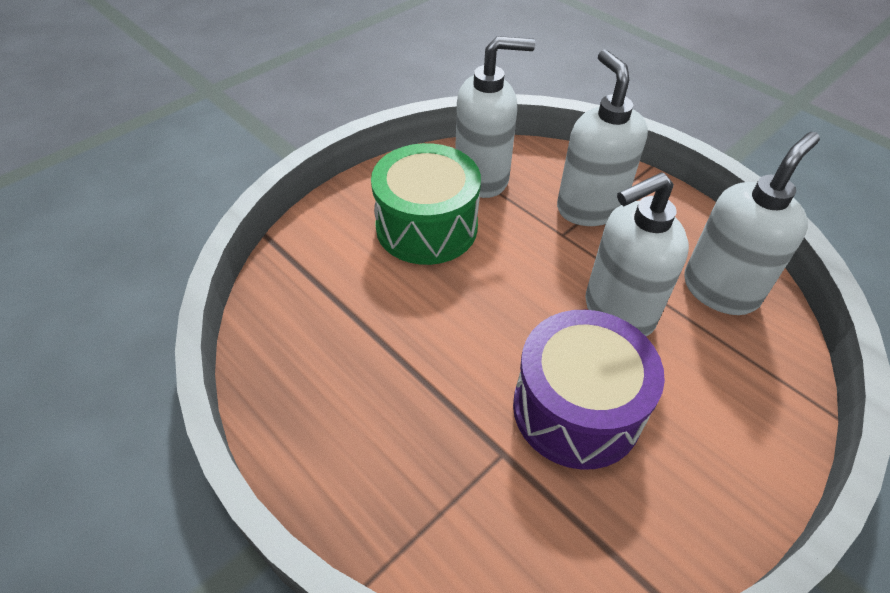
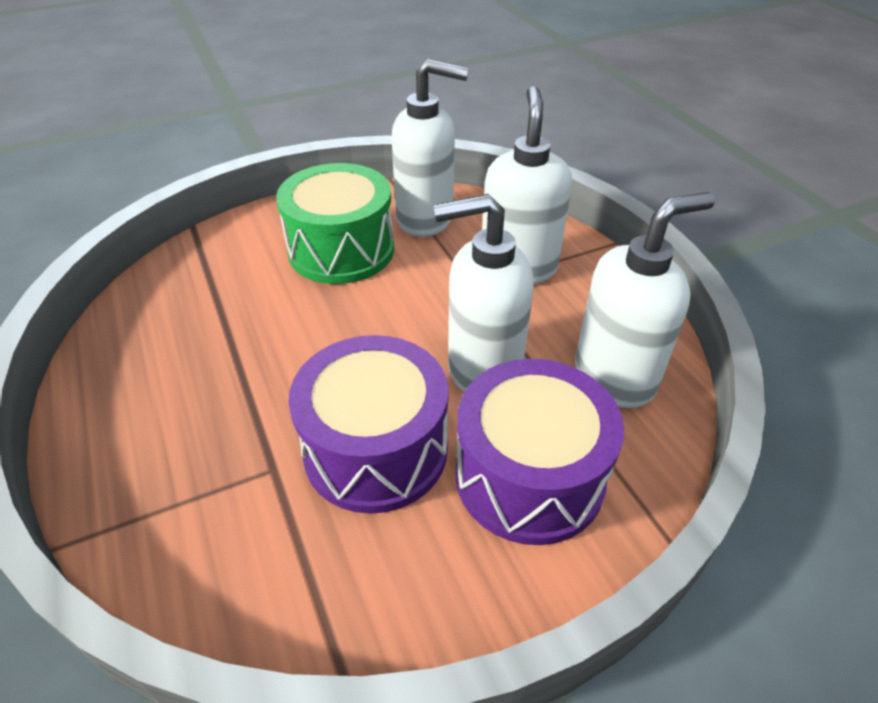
camera: 20 degrees right, 5 degrees down
(707, 394) = (529, 476): none -> purple drum

